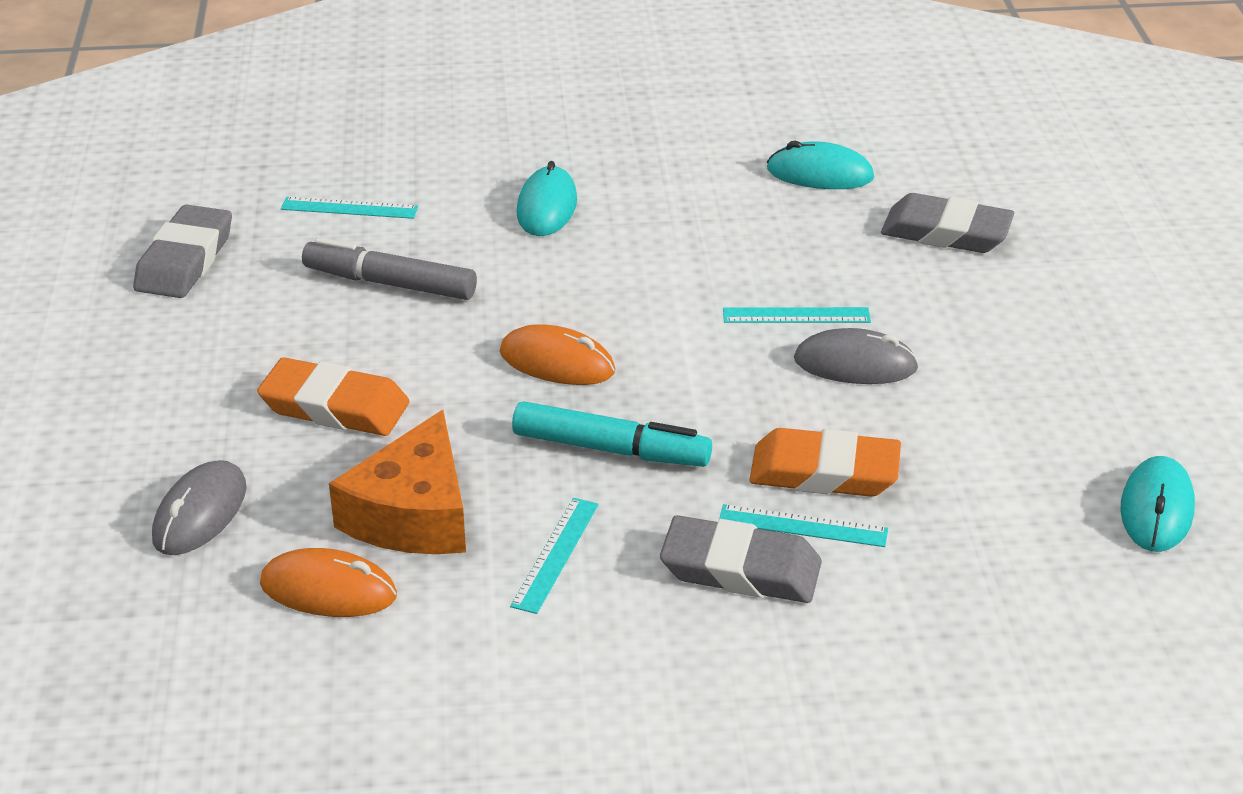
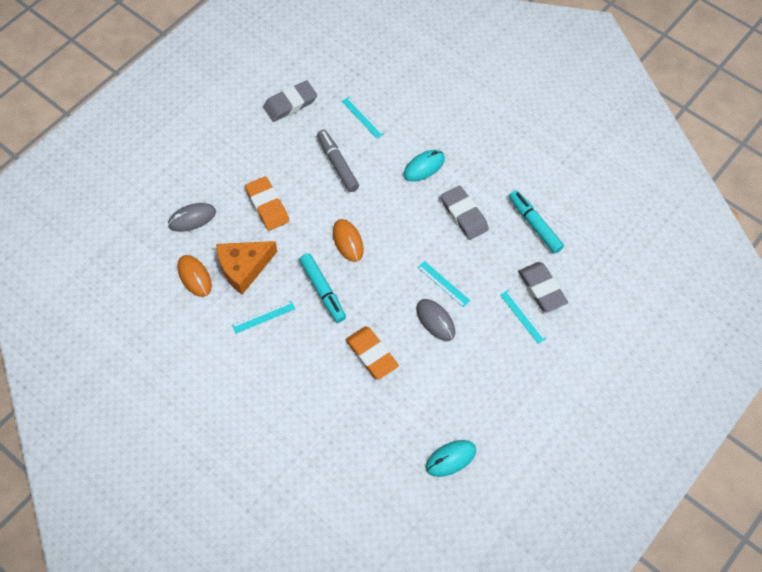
camera: 45 degrees right, 25 degrees up
(740, 569) = (305, 368): grey eraser -> grey eraser (464, 215)
(803, 526) = (340, 368): turquoise ruler -> turquoise ruler (523, 316)
(820, 174) = (534, 225): turquoise mouse -> turquoise marker

